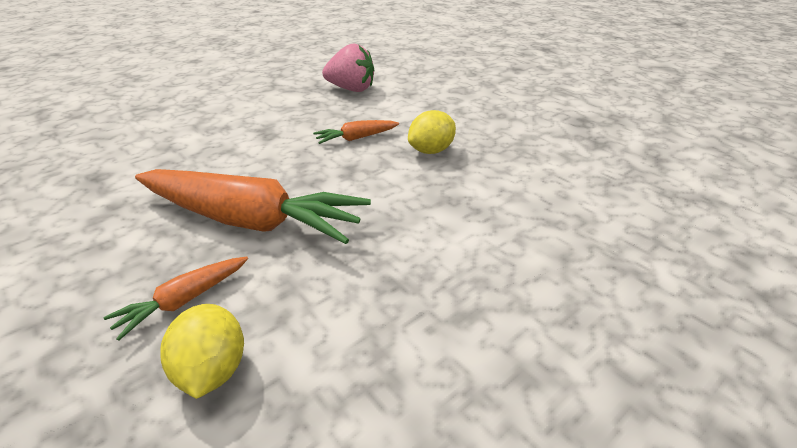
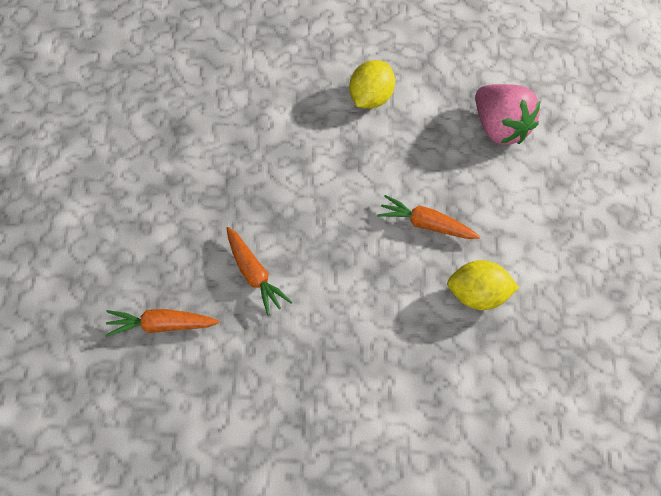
camera: 35 degrees right, 20 degrees up
(213, 369) = (144, 397): yellow lemon -> yellow lemon (369, 98)
(251, 220) = (253, 275): orange carrot -> orange carrot, size x0.45

